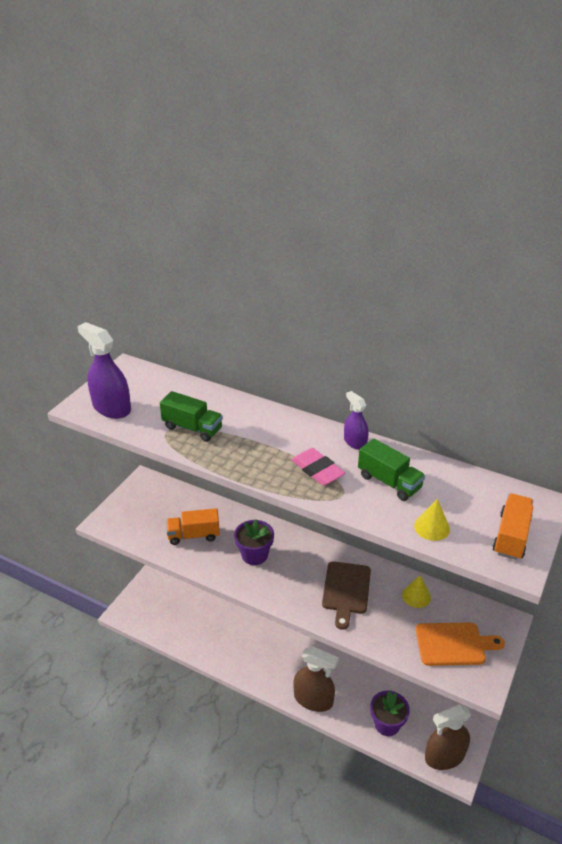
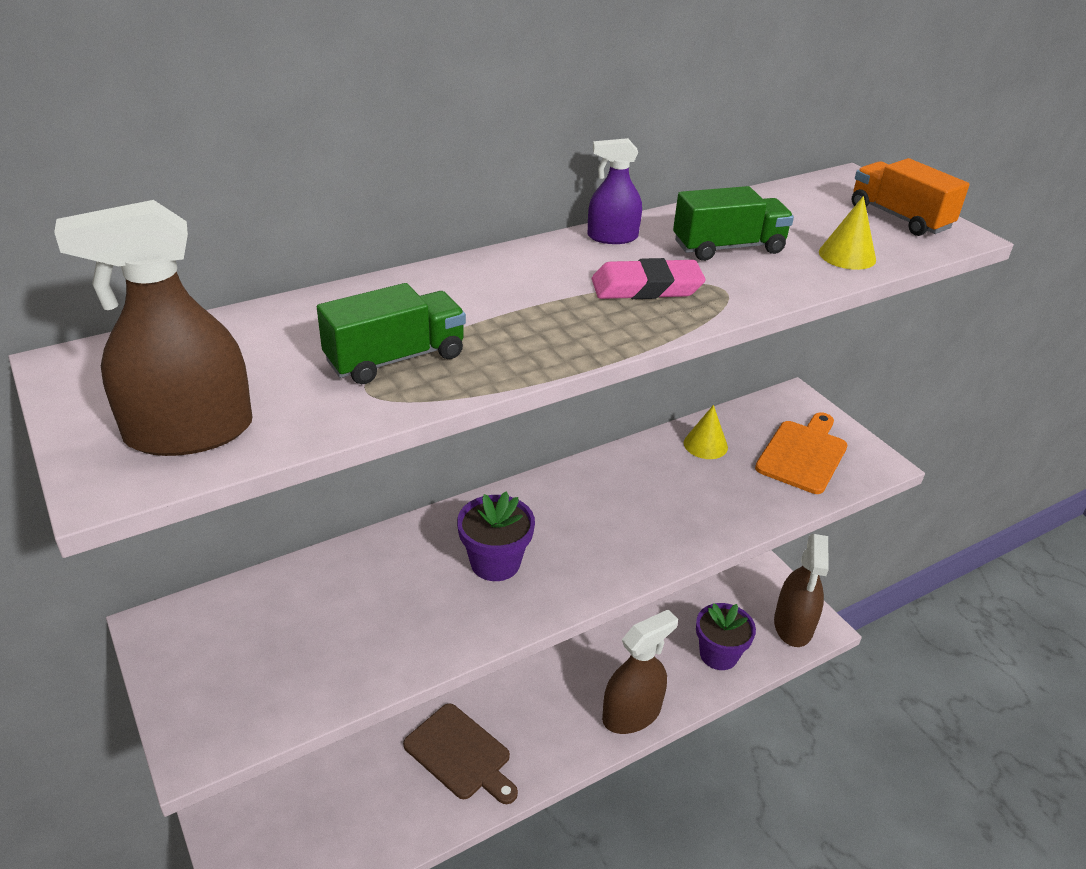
camera: 60 degrees left, 0 degrees up
(111, 408) = (189, 432): purple spray bottle -> brown spray bottle
(194, 535) = (378, 618): orange truck -> none
(346, 590) = (647, 500): brown cutting board -> brown cutting board (460, 754)

